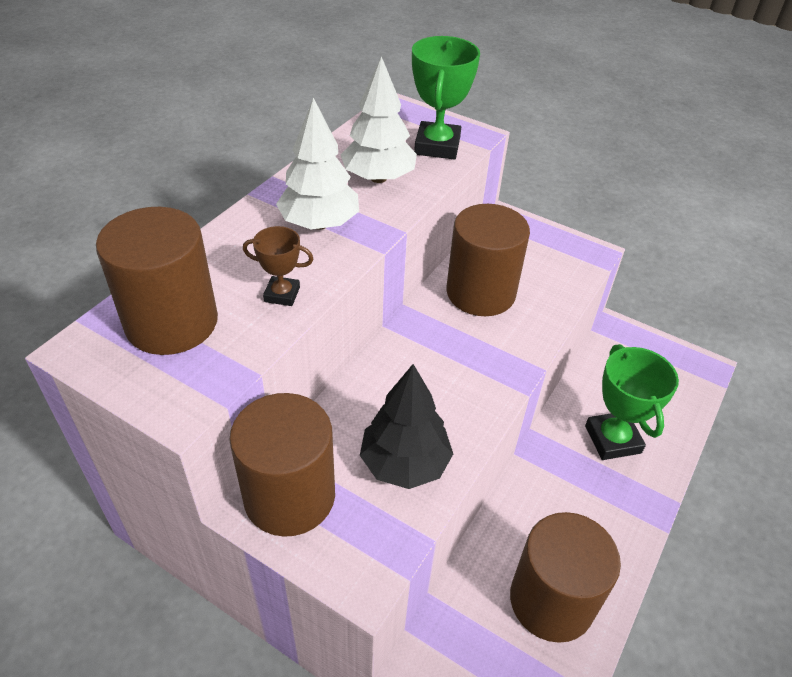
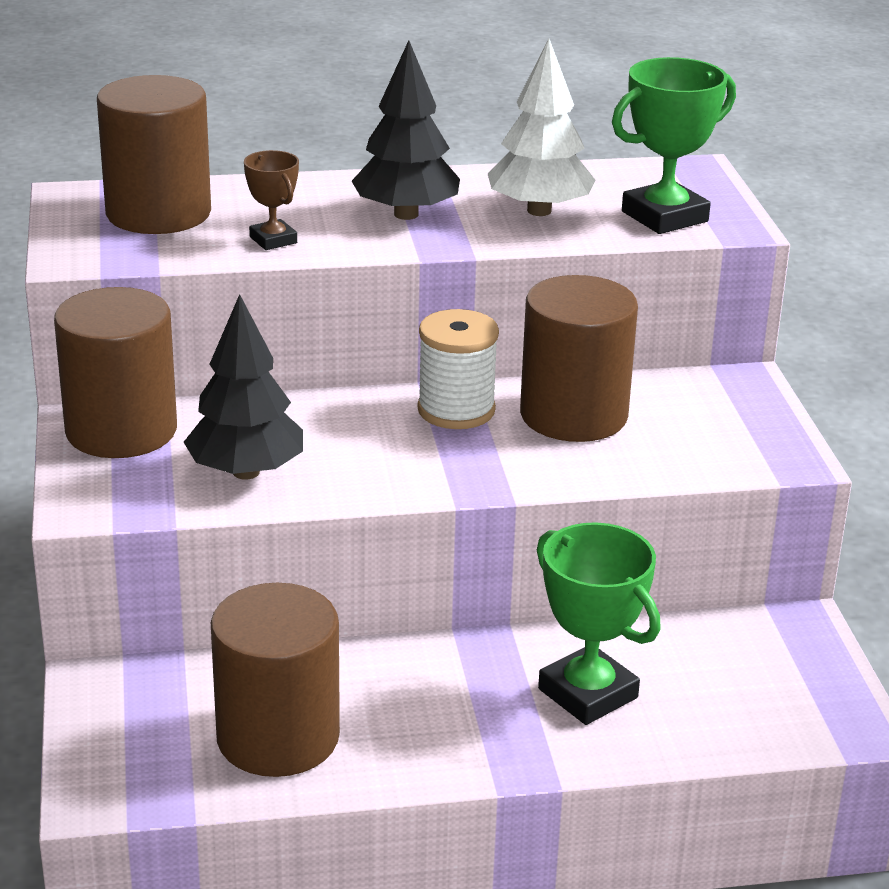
camera: 50 degrees right, 15 degrees down
(319, 223) = (406, 214): white tree -> black tree
(430, 331) = (456, 410): none -> white spool
(612, 439) = (587, 693): green trophy -> green trophy turned 75 degrees counterclockwise

